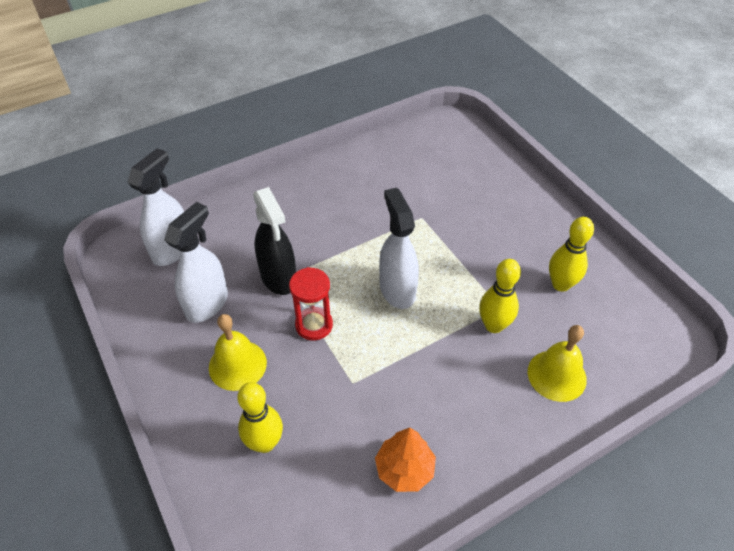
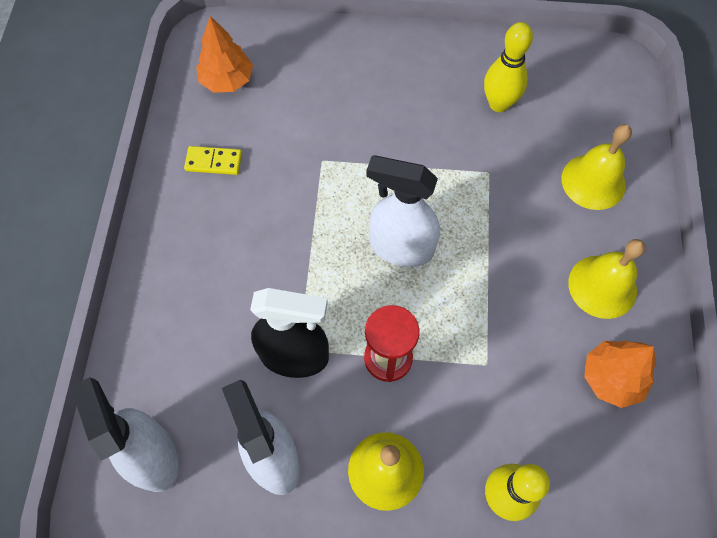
camera: 55 degrees left, 15 degrees up
(372, 171) = (214, 162): none -> yellow domino
(432, 146) = (227, 80): none -> orange tree
(474, 425) = (602, 286): none -> yellow bell
(493, 325) = (505, 192): yellow bowling pin -> none

